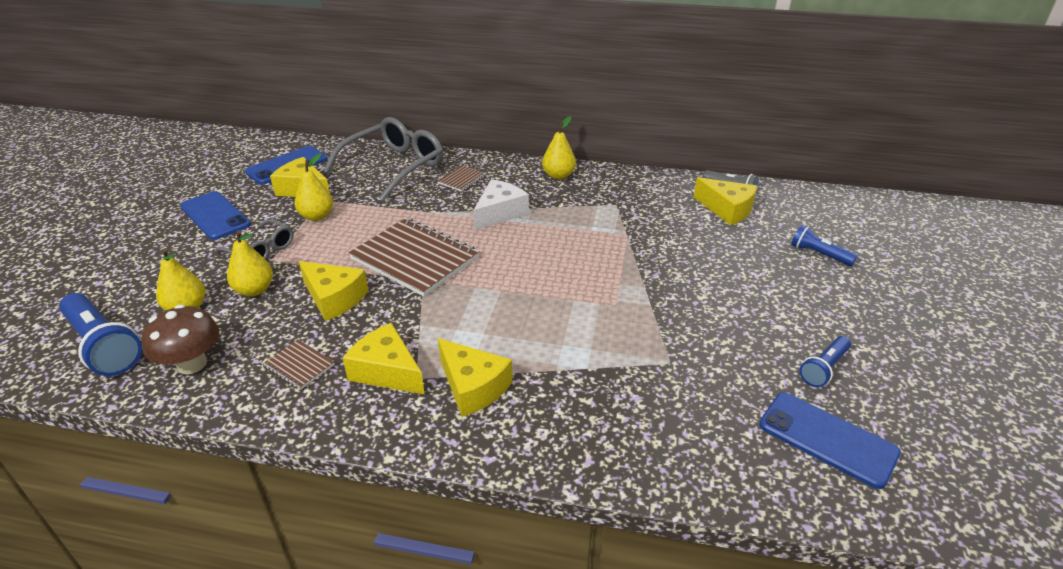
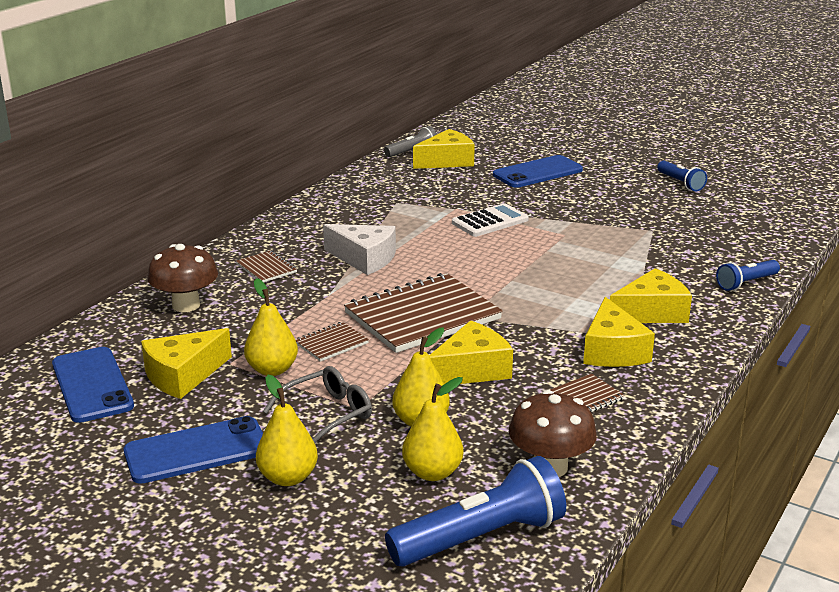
camera: 70 degrees left, 10 degrees down
(359, 230) = (331, 343): none -> brown notebook
(387, 371) = (612, 351): yellow cheese -> yellow cheese turned 60 degrees counterclockwise
(395, 166) = (186, 305): grey glasses -> brown mushroom
(499, 213) = (364, 259): white cheese -> white cheese turned 150 degrees clockwise
(558, 175) = (310, 217): yellow pear -> yellow pear (288, 477)
(612, 257) = (490, 221): none -> white calculator
(819, 254) = (540, 148): blue flashlight -> blue flashlight (746, 283)
(827, 439) = (750, 201): blue phone -> blue phone (537, 172)

